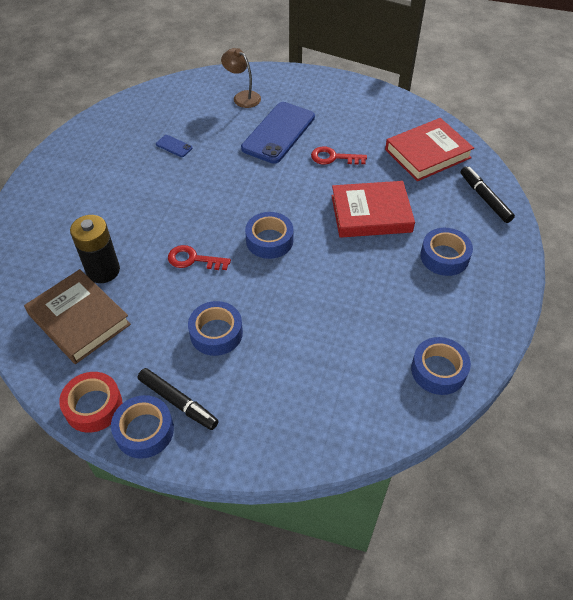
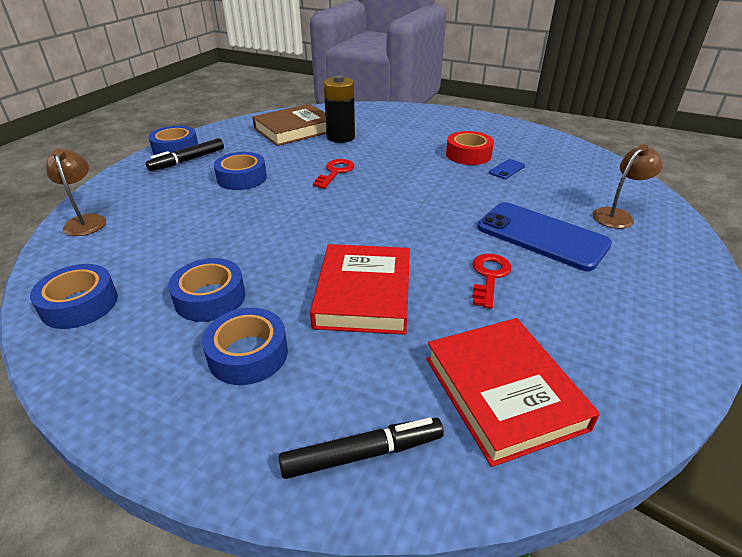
camera: 100 degrees right, 15 degrees down
(93, 406) = (213, 134): red tape -> red tape (468, 155)
(269, 240) = (344, 212): blue tape -> blue tape (210, 298)
(329, 436) = (86, 221): none -> brown lamp

